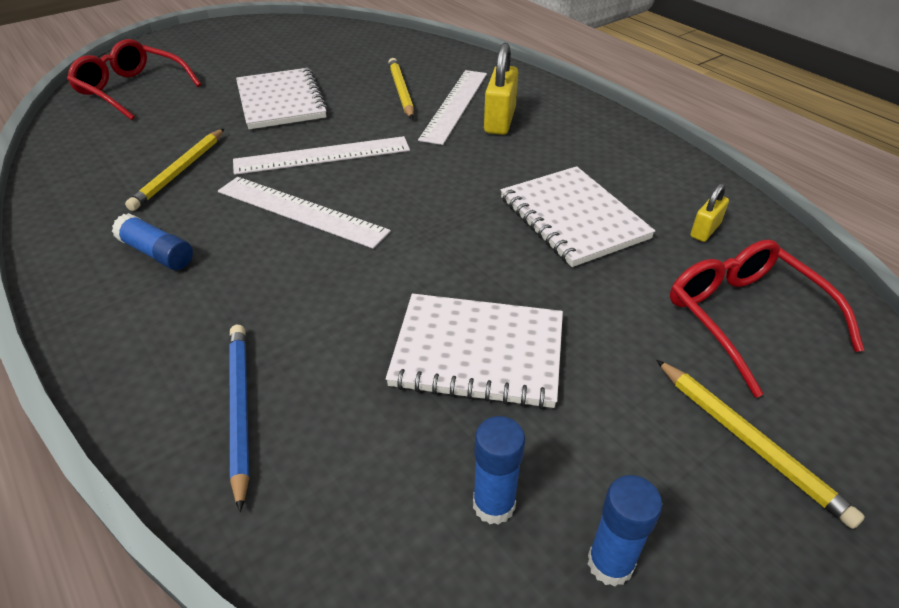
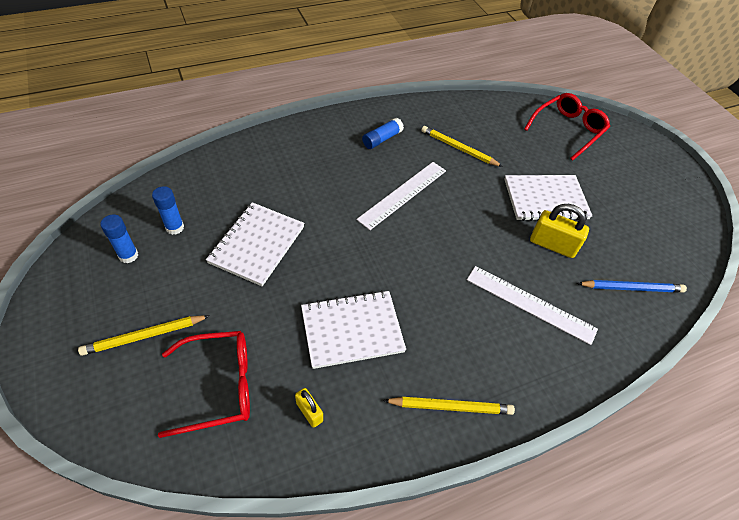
camera: 100 degrees right, 10 degrees up
(240, 409) = (265, 160): blue pencil -> blue pencil (631, 288)
(322, 155) = (464, 211): white ruler -> none
(401, 91) = (558, 273): yellow pencil -> yellow pencil (451, 407)
(499, 121) = (499, 328): yellow padlock -> yellow padlock (552, 245)

